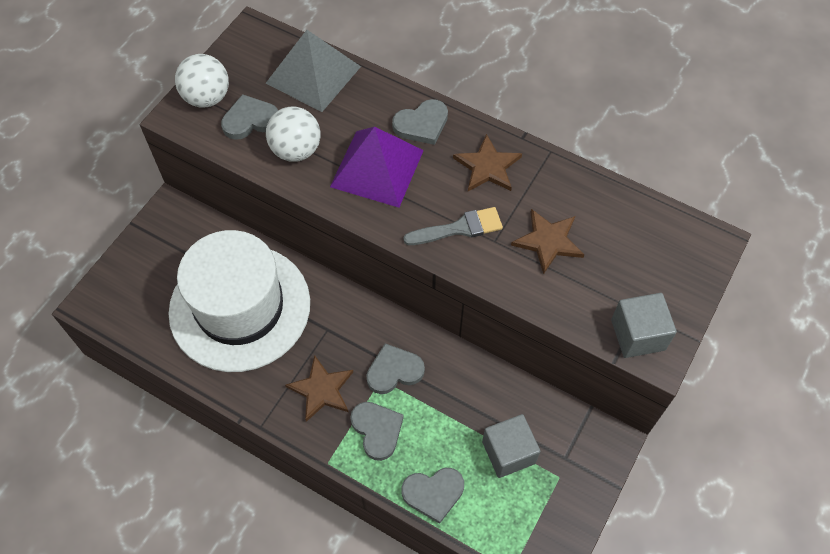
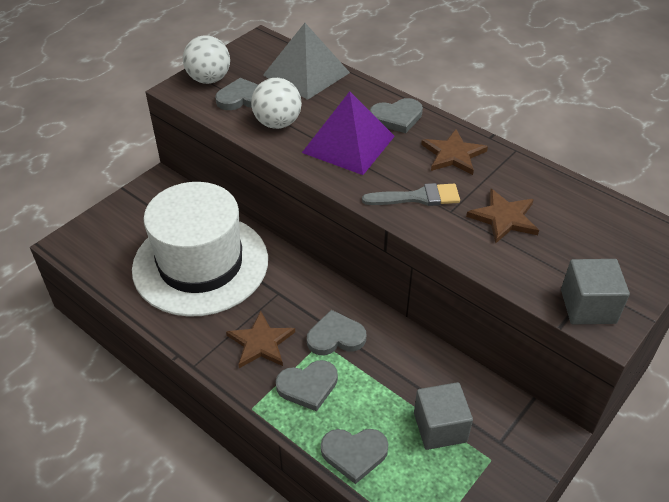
camera: 10 degrees right, 15 degrees down
(377, 430) = (308, 386): grey heart -> grey heart turned 90 degrees clockwise

